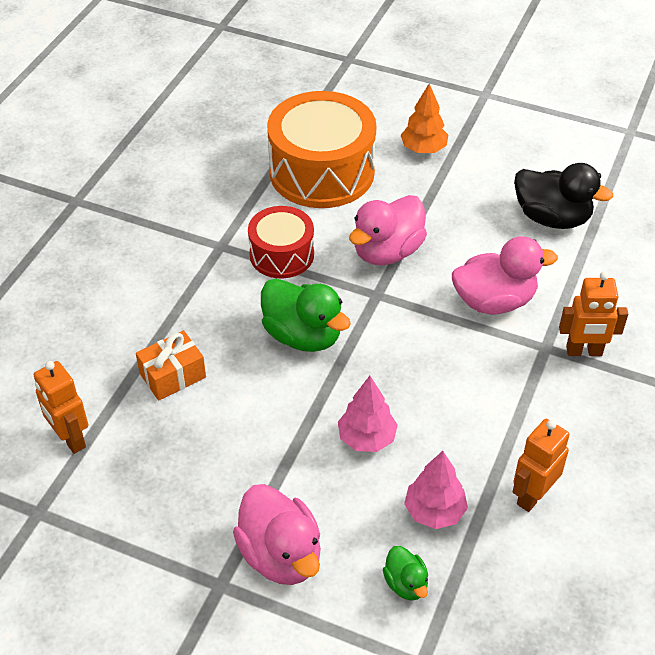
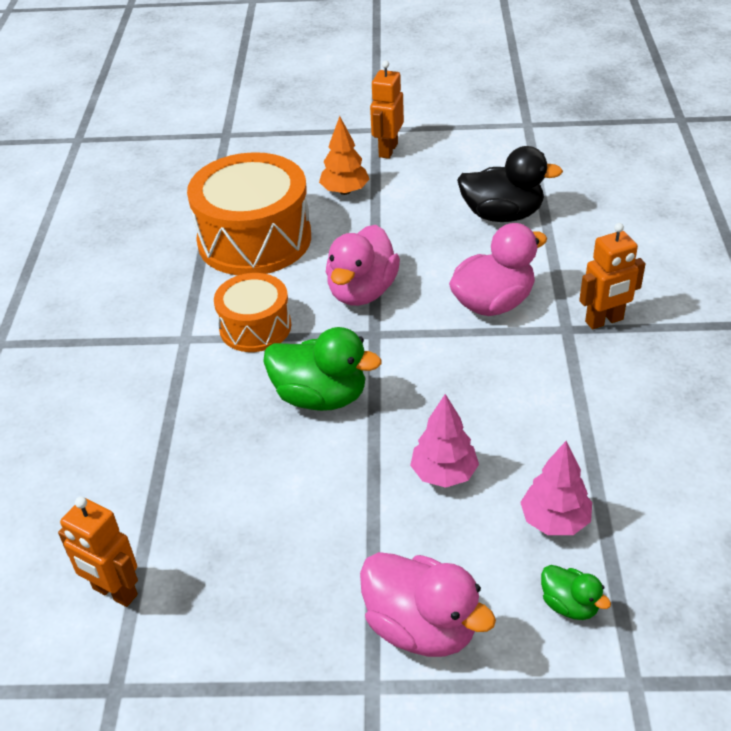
camera: 20 degrees left, 5 degrees down
(173, 375) = (200, 483): orange gift -> none
(281, 254) = (255, 327): red drum -> orange drum
(532, 495) = (640, 469): orange robot -> orange robot (388, 150)

